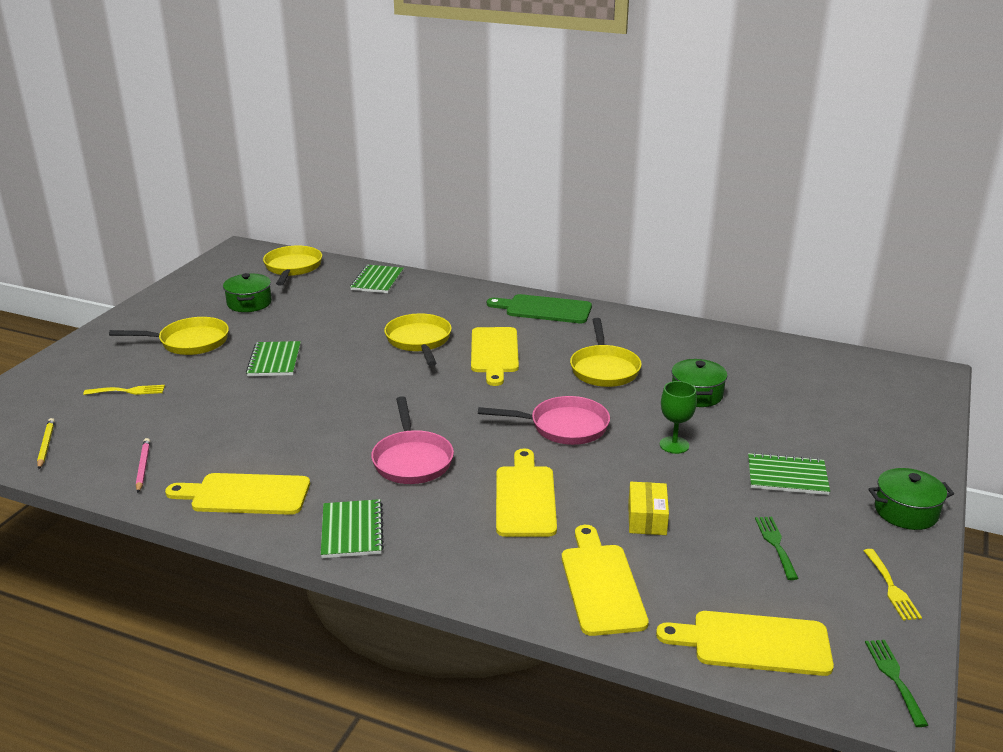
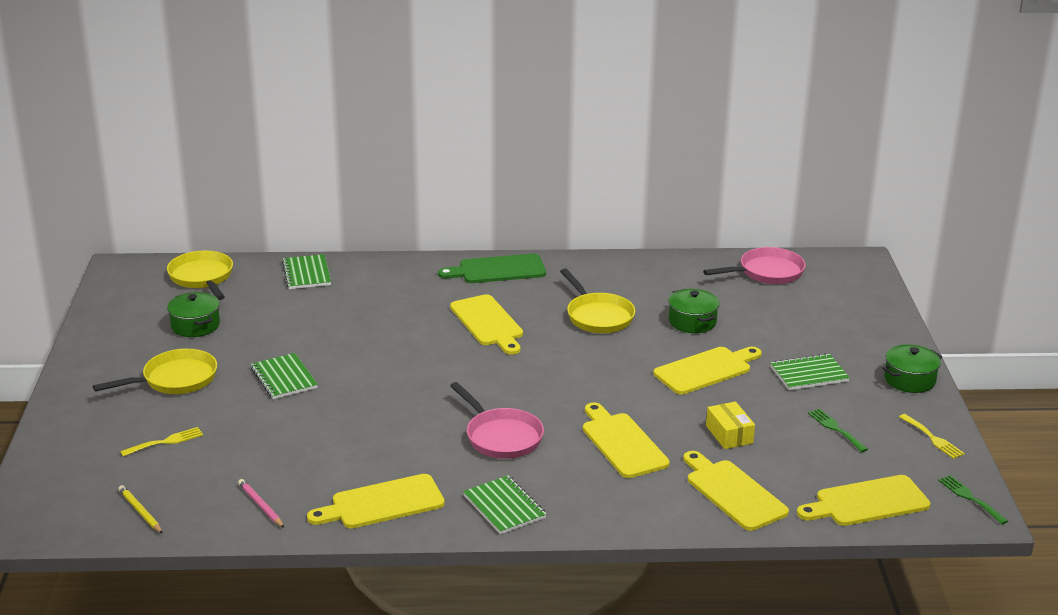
camera: 25 degrees left, 0 degrees up
(419, 341) = (407, 327): yellow pan -> none
(563, 427) = (605, 376): pink pan -> pink pan (767, 272)
(674, 445) = (706, 370): green goblet -> yellow cutting board

